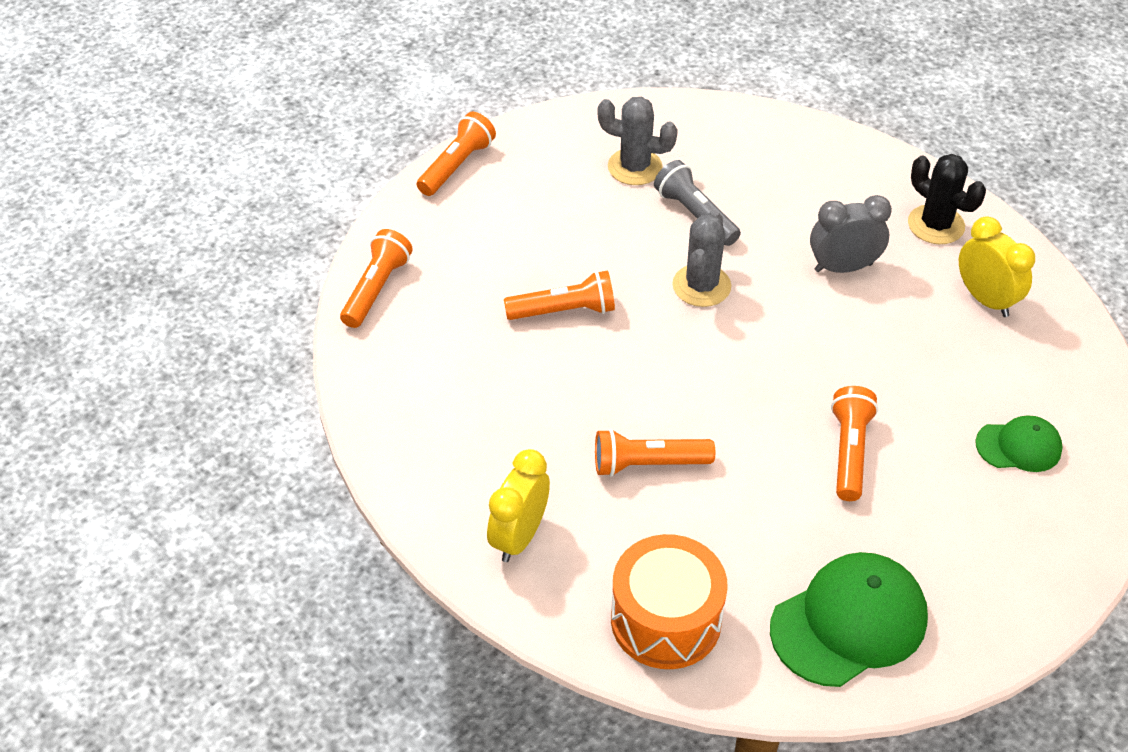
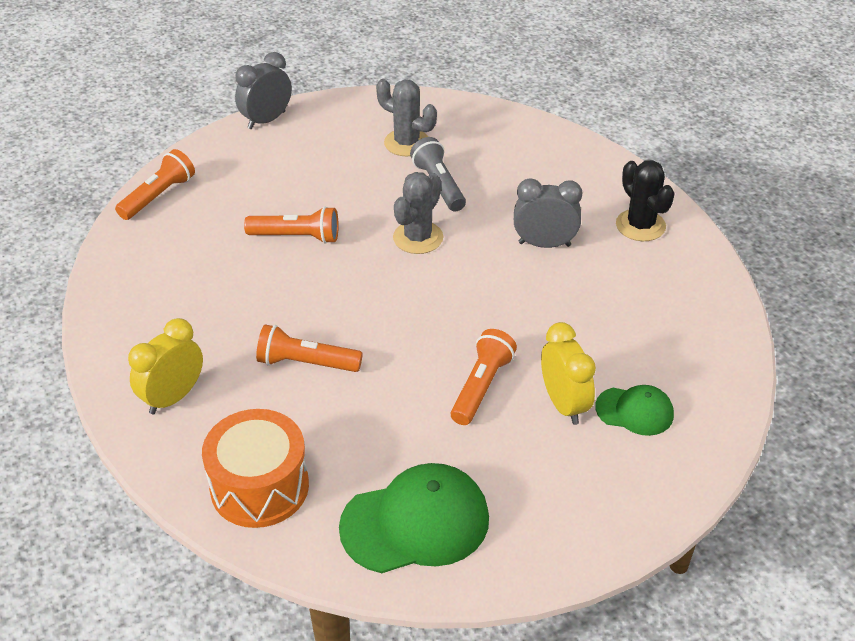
camera: 15 degrees right, 5 degrees down
(457, 166) = (266, 120): orange flashlight -> grey clock
(985, 299) = (658, 290): yellow clock -> yellow clock (564, 404)

